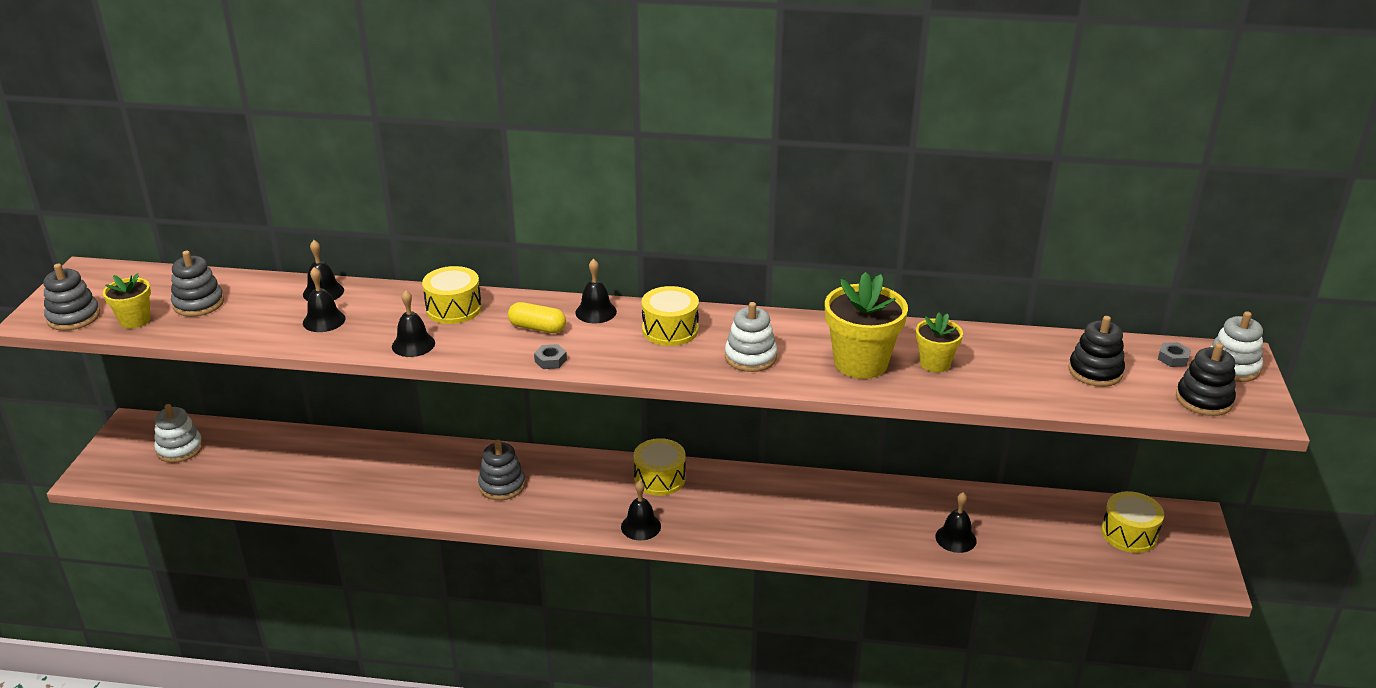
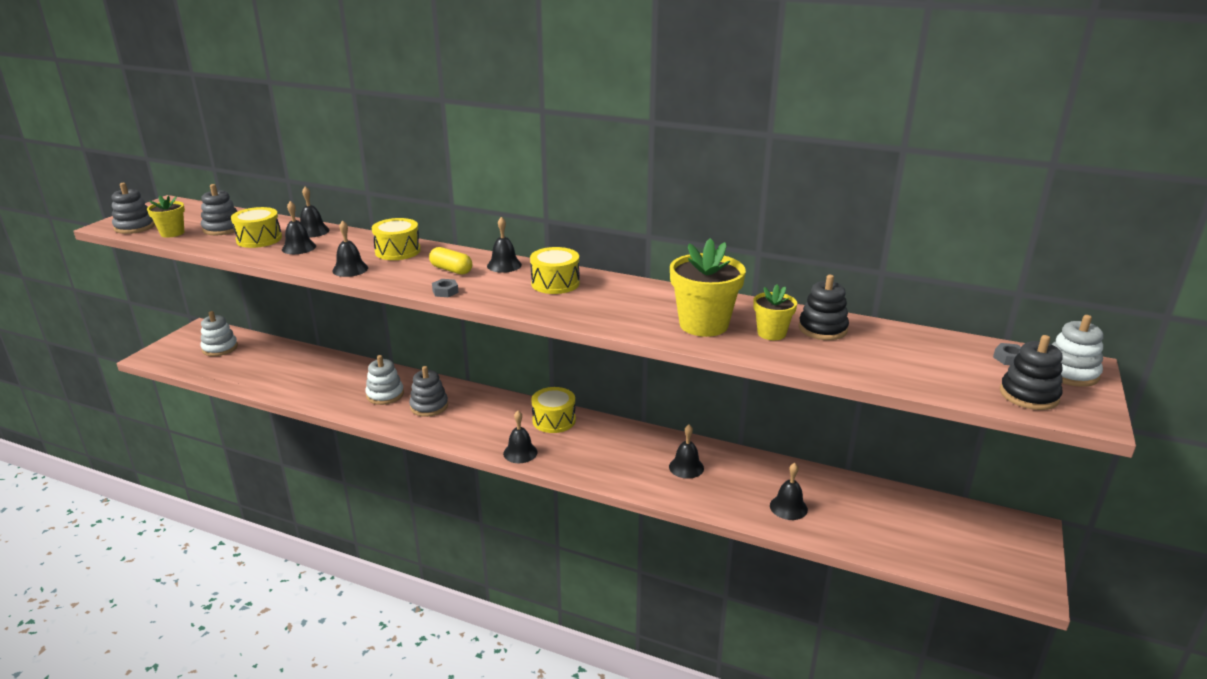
camera: 15 degrees right, 5 degrees down
(750, 357) = (609, 309): white stacking toy -> white stacking toy (385, 395)
(832, 511) = (686, 467): none -> black bell
(1095, 371) = (924, 358): black stacking toy -> black stacking toy (822, 329)
(1129, 534) = (959, 532): yellow drum -> yellow drum (259, 239)

